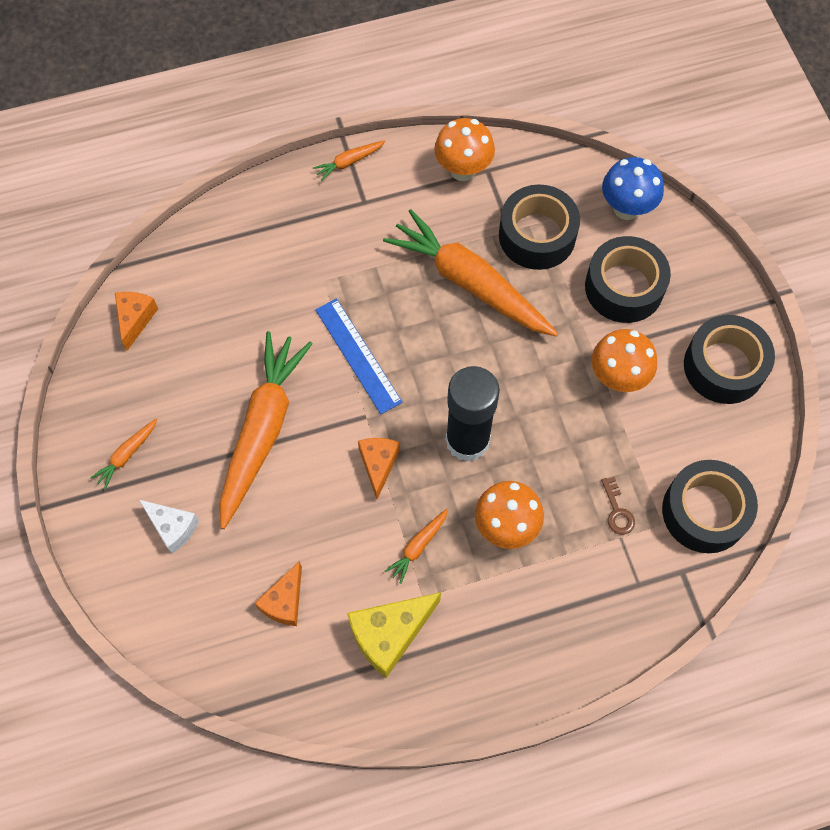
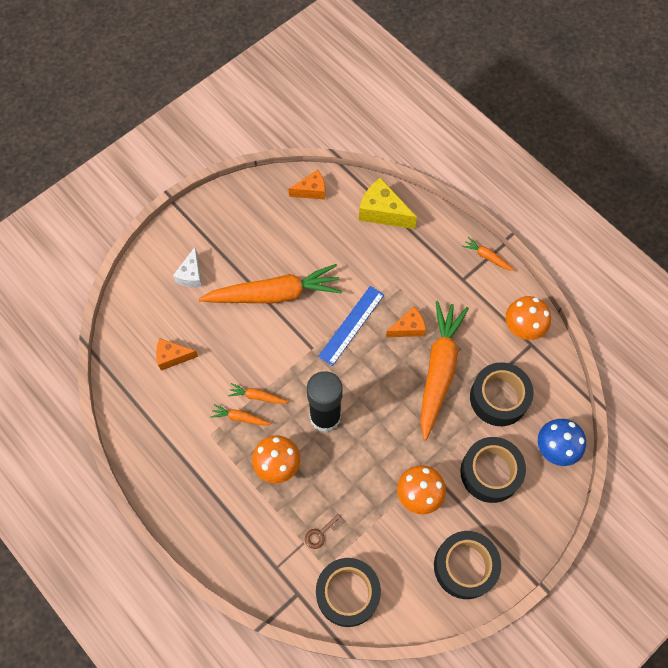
camera: 65 degrees right, 0 degrees up
(127, 455) = (224, 229): orange carrot -> orange carrot (257, 396)
(378, 465) = (283, 370): orange cheese -> orange cheese (408, 328)
(389, 634) = (177, 426): yellow cheese -> yellow cheese (382, 212)

